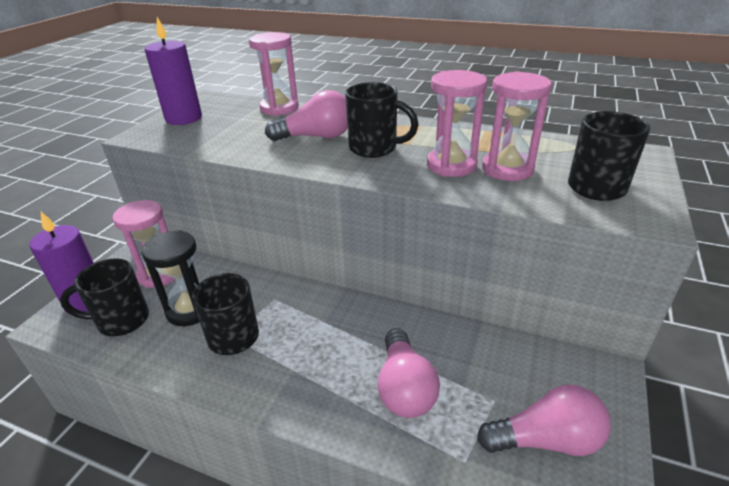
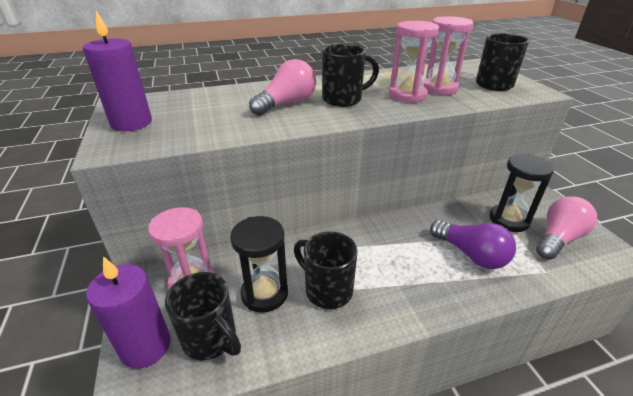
camera: 40 degrees left, 0 degrees up
(121, 320) = (211, 339): black mug -> black mug turned 90 degrees counterclockwise
(279, 108) = (214, 93): pink hourglass -> none
(404, 387) = (471, 254): pink light bulb -> purple light bulb
(510, 381) = (508, 220): none -> black hourglass

